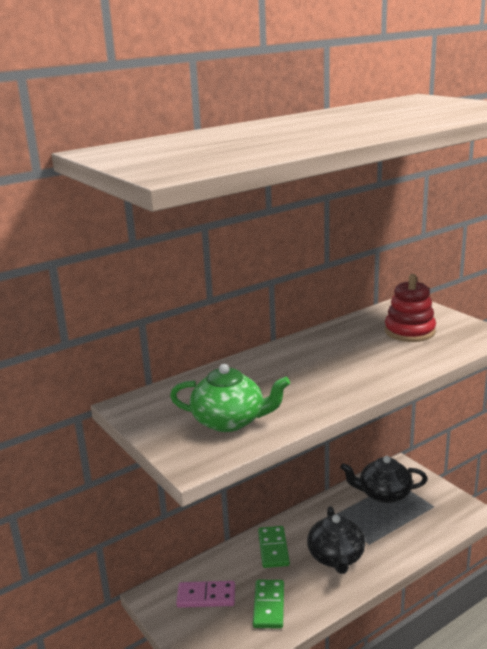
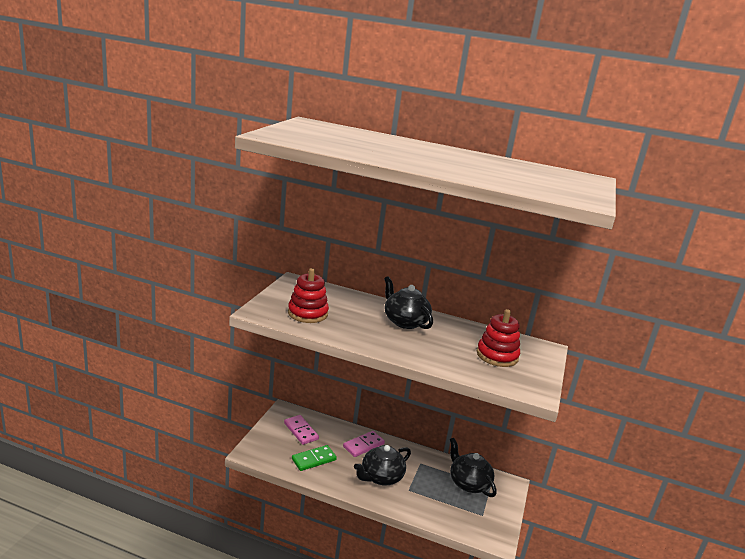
camera: 50 degrees right, 0 degrees up
(230, 421) = (307, 313): green teapot -> red stacking toy
(273, 549) = (363, 445): green domino -> pink domino
(301, 360) = (405, 321): none -> black teapot

